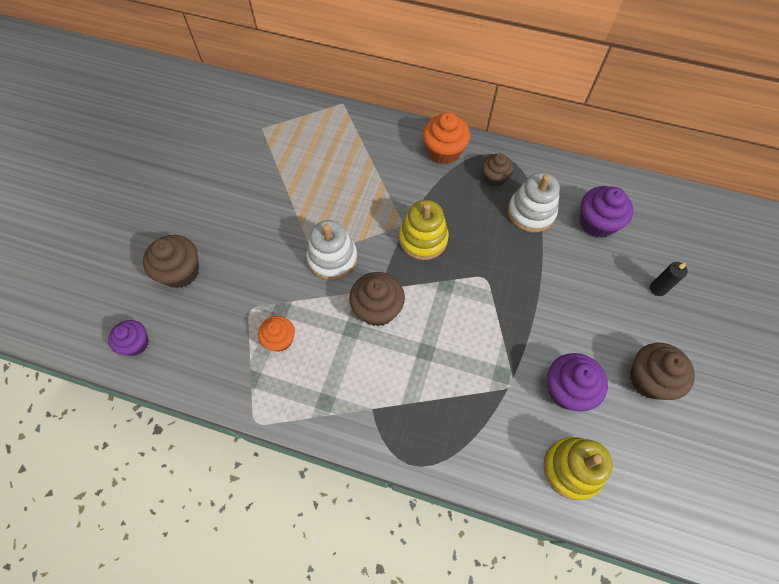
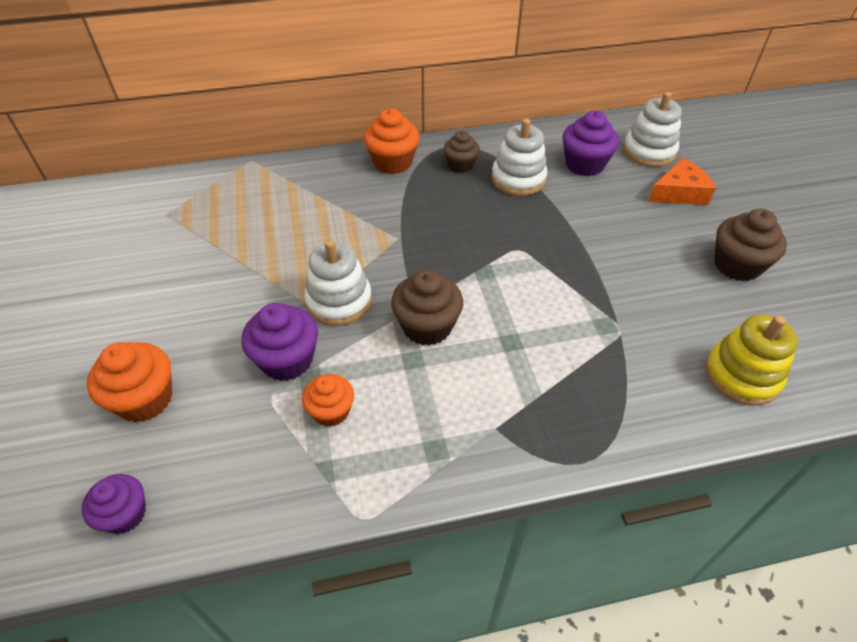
camera: 30 degrees left, 15 degrees down
(180, 272) = (144, 399): brown cupcake -> orange cupcake
(423, 239) = (428, 242): yellow stacking toy -> none
(567, 389) = (676, 308): purple cupcake -> purple cupcake (287, 360)
(657, 289) = (679, 192): black candle -> orange cheese
(664, 235) = (649, 151): none -> white stacking toy

